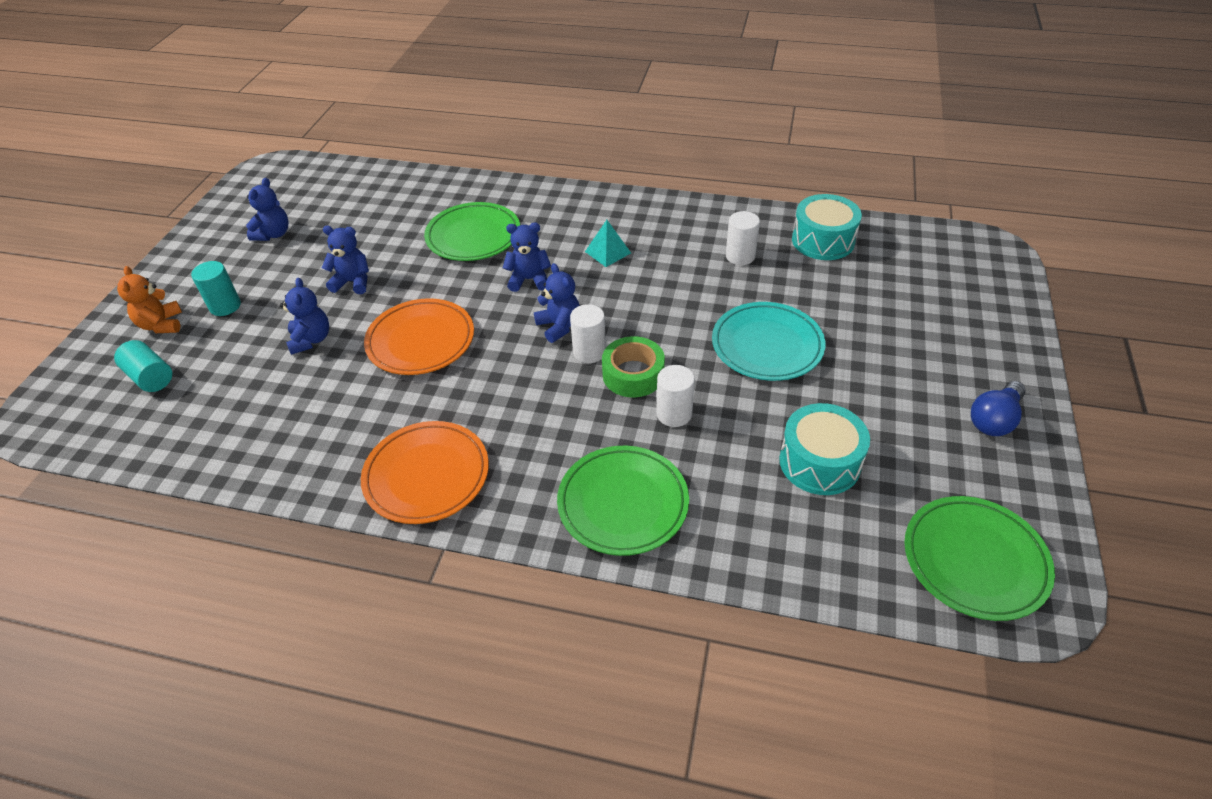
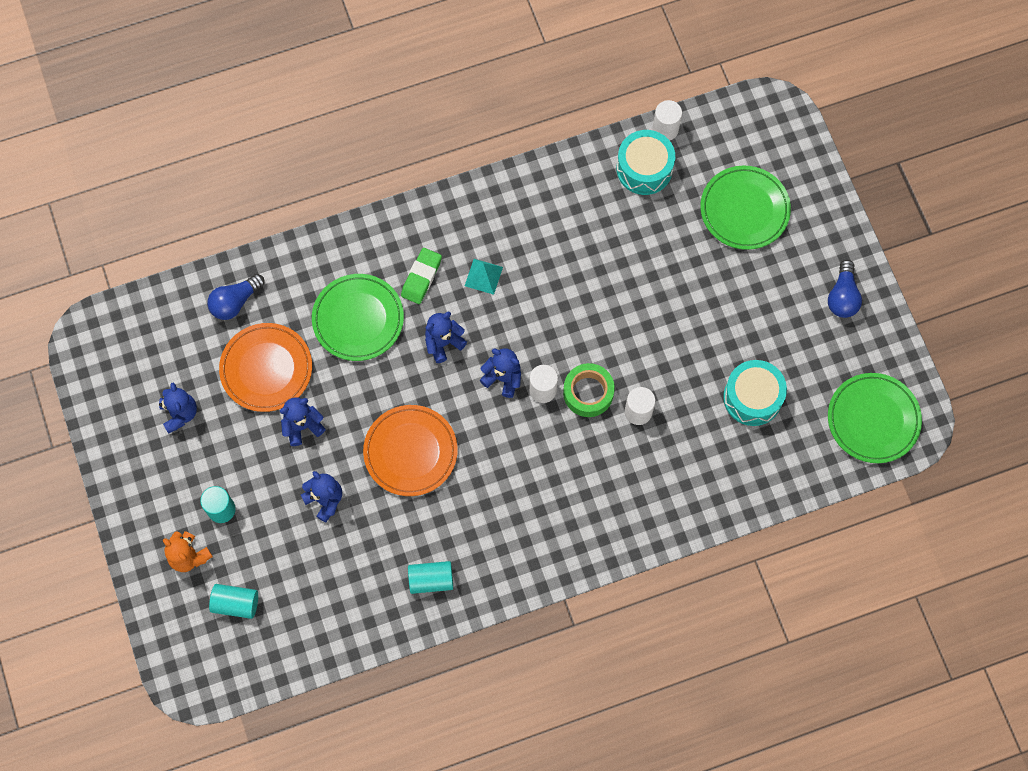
camera: 35 degrees left, 25 degrees up
(330, 451) = (431, 580): none -> turquoise cylinder
(392, 190) = (235, 302): none -> blue light bulb
(427, 476) = (512, 558): orange plate -> orange plate (266, 369)
(552, 232) = (421, 277): none -> green eraser
(623, 503) = (651, 502): green plate -> green plate (744, 210)
(740, 256) = (590, 223): white cylinder -> white cylinder (665, 129)
(767, 345) = (664, 311): turquoise plate -> none

